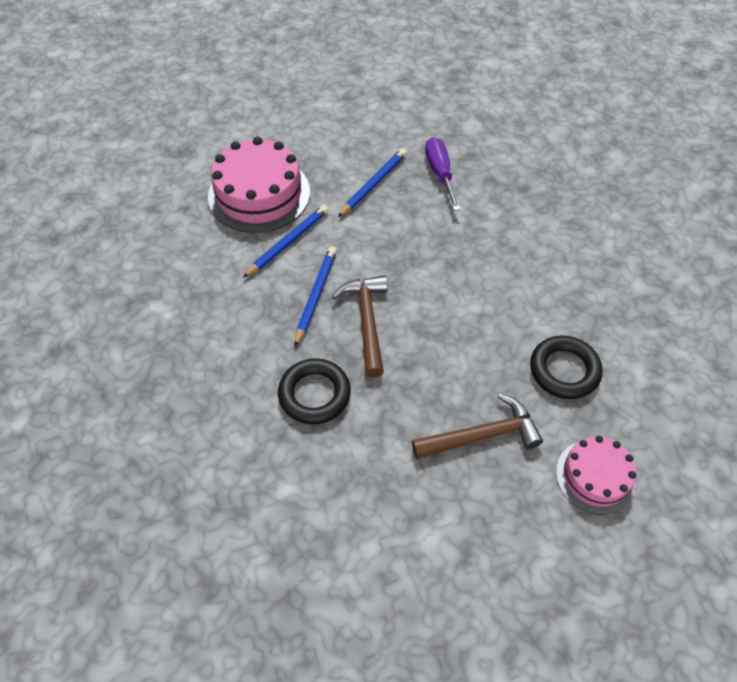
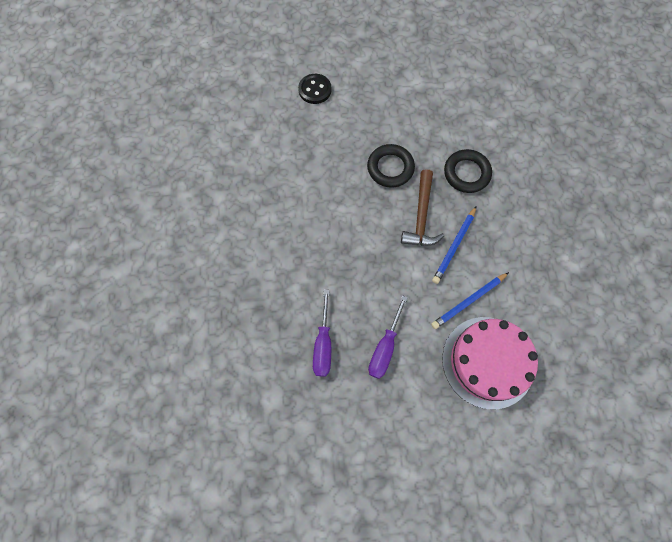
camera: 165 degrees left, 15 degrees up
(373, 184) = (385, 347): blue pencil -> purple screwdriver
(482, 435) = (369, 125): brown hammer -> none
(564, 370) = (302, 151): black ring -> black ring (390, 168)
(595, 476) = (315, 90): pink cake -> black button

